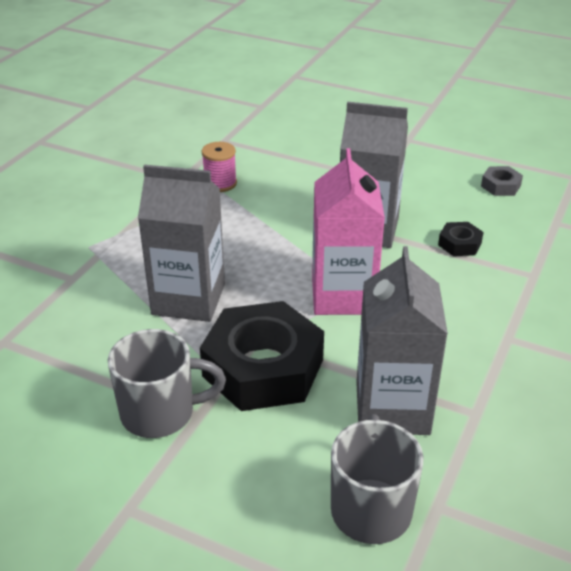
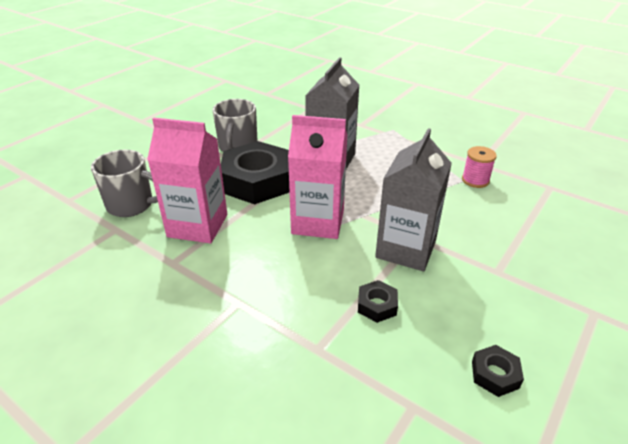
camera: 100 degrees right, 0 degrees up
(392, 408) = (197, 225): grey carton -> pink carton
(500, 186) = (495, 374): grey nut -> black nut

